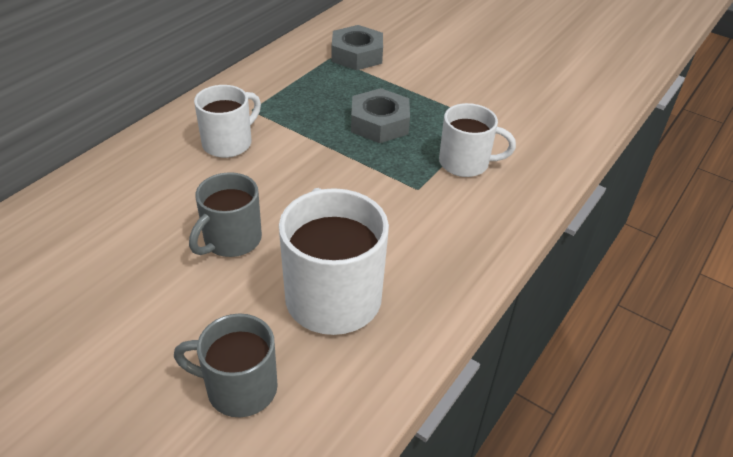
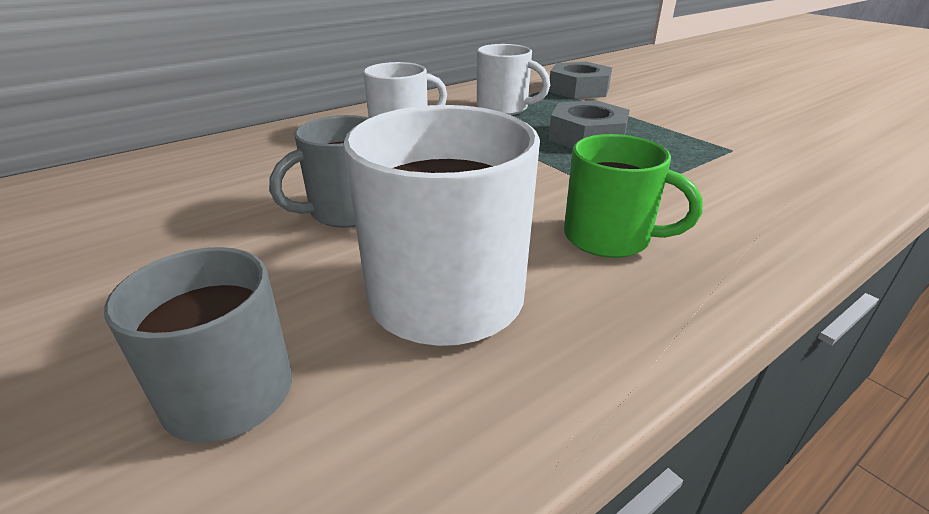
camera: 20 degrees right, 10 degrees down
(418, 230) = (610, 238): none -> green mug
(465, 163) = (697, 181): white mug -> white mug (504, 108)

